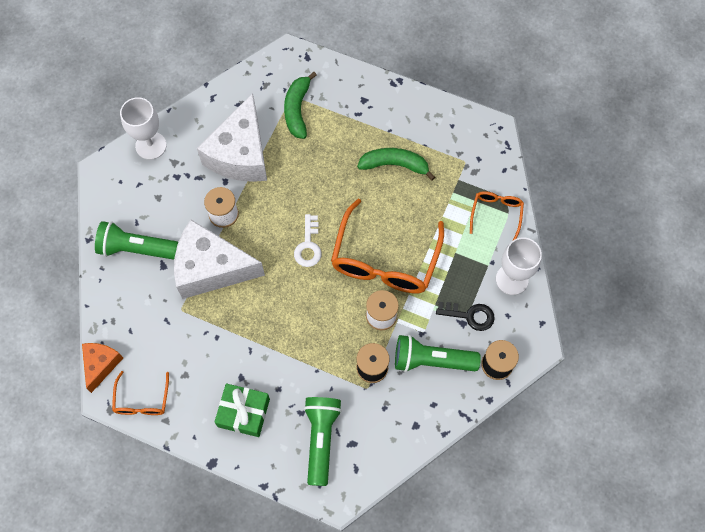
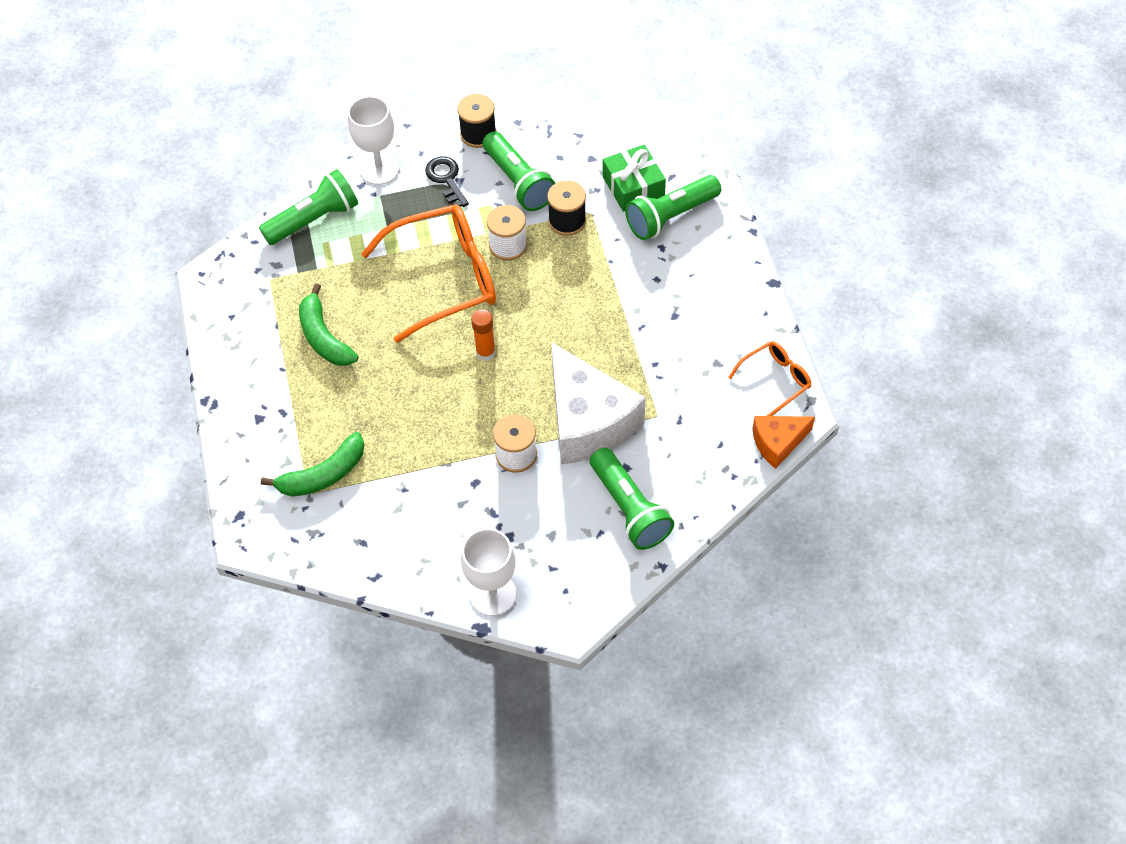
camera: 125 degrees left, 10 degrees down
(240, 154) = (428, 492): white cheese -> none
(243, 412) = (705, 290): green gift -> green gift (633, 187)
(308, 245) = (485, 352): white key -> orange glue stick
(496, 214) = (314, 220): orange glasses -> green flashlight

